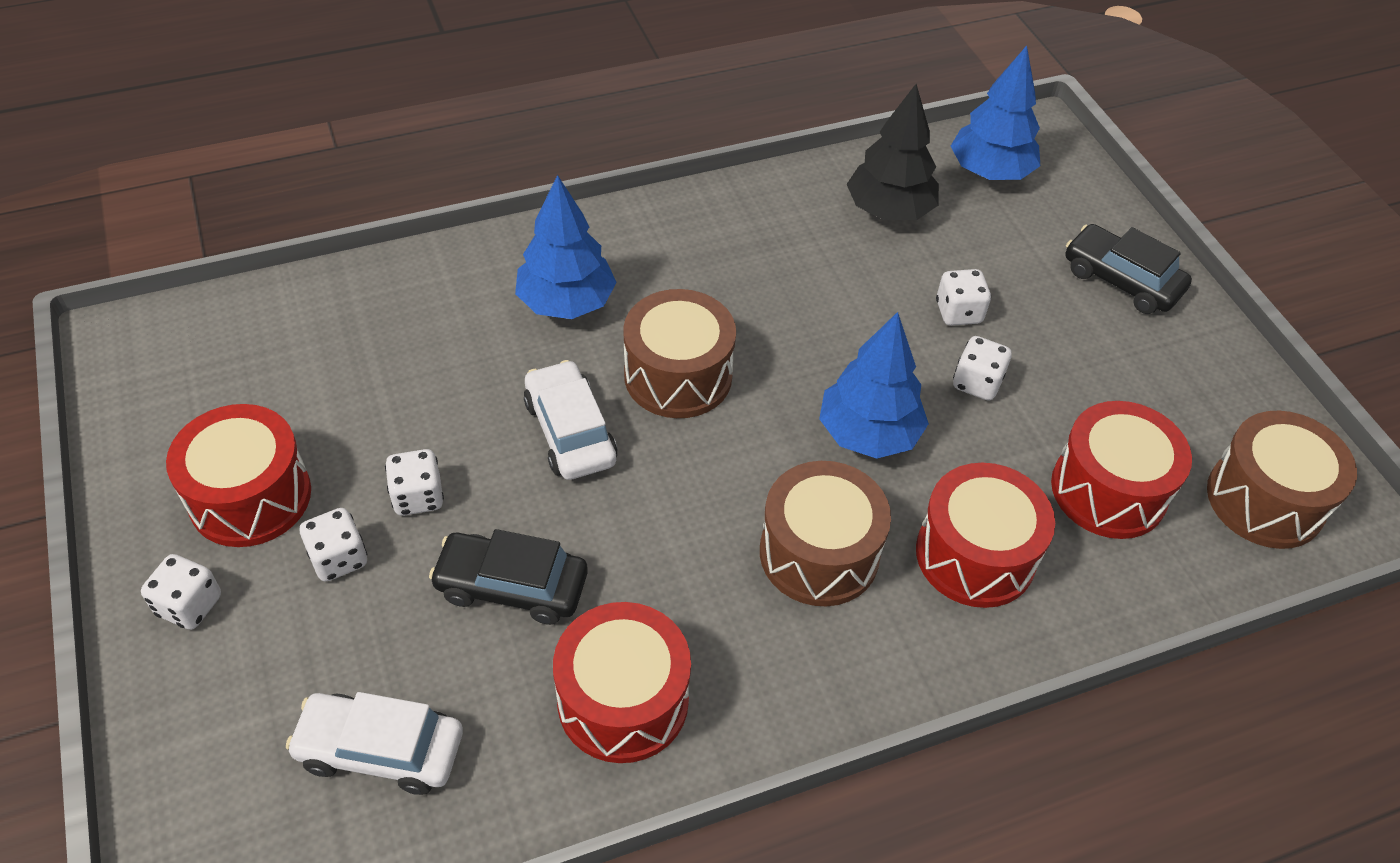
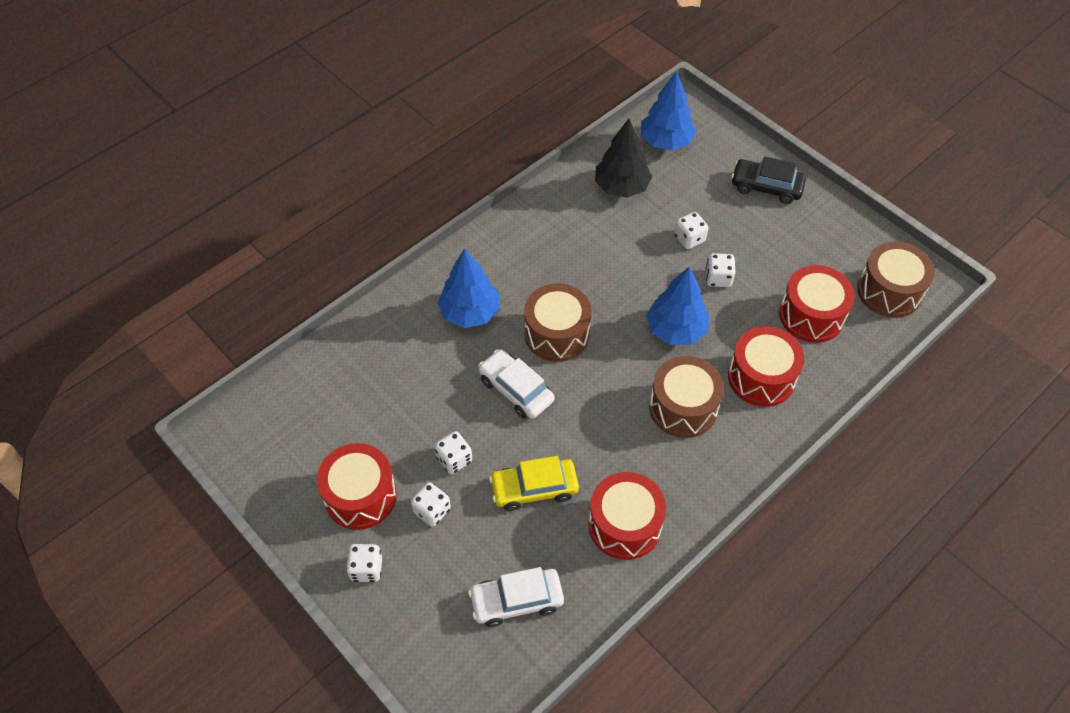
camera: 20 degrees left, 5 degrees up
(511, 586) = (534, 489): black car -> yellow car

